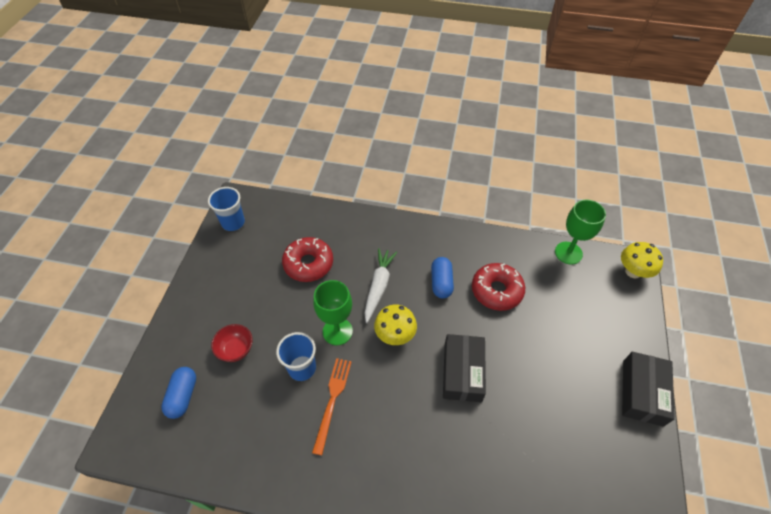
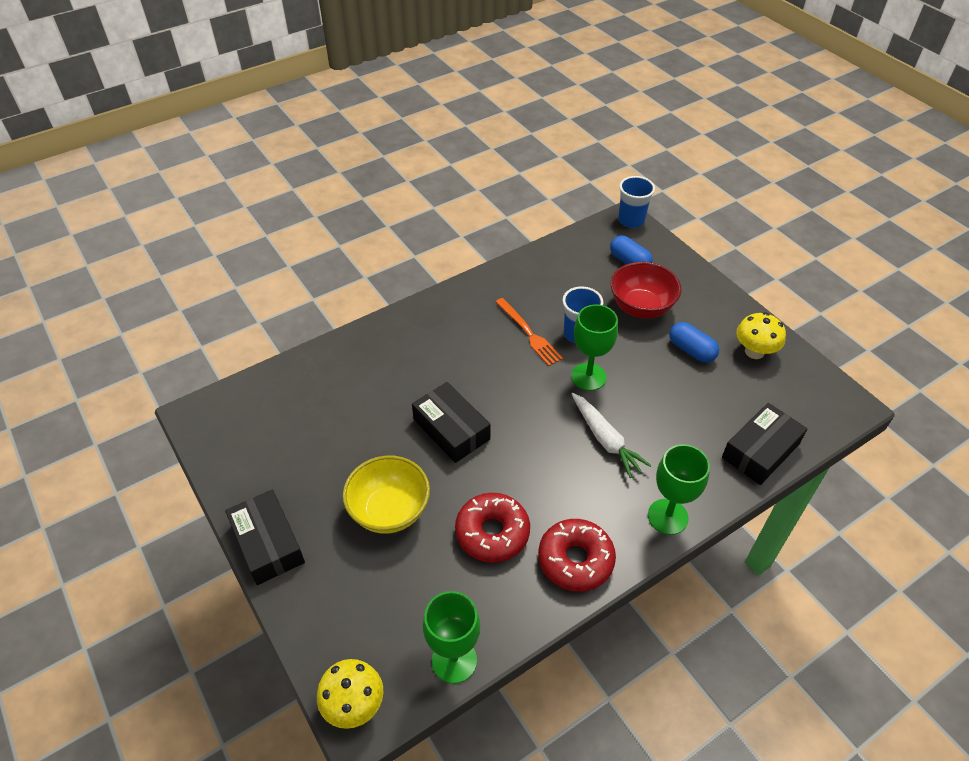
camera: 135 degrees right, 5 degrees down
(233, 222) = (810, 384): blue cup -> blue cup (631, 220)
(236, 349) = (641, 307): red bowl -> red bowl, size x1.63
(308, 264) = (691, 406): red donut -> red donut (575, 560)
(311, 217) = (760, 451): none -> black box
(395, 335) = (539, 412): yellow mushroom -> yellow mushroom (754, 352)
(398, 228) = (667, 516): none -> green goblet
(441, 282) = (555, 493): blue capsule -> blue capsule (691, 350)
(547, 350) = (389, 511): none -> yellow bowl

